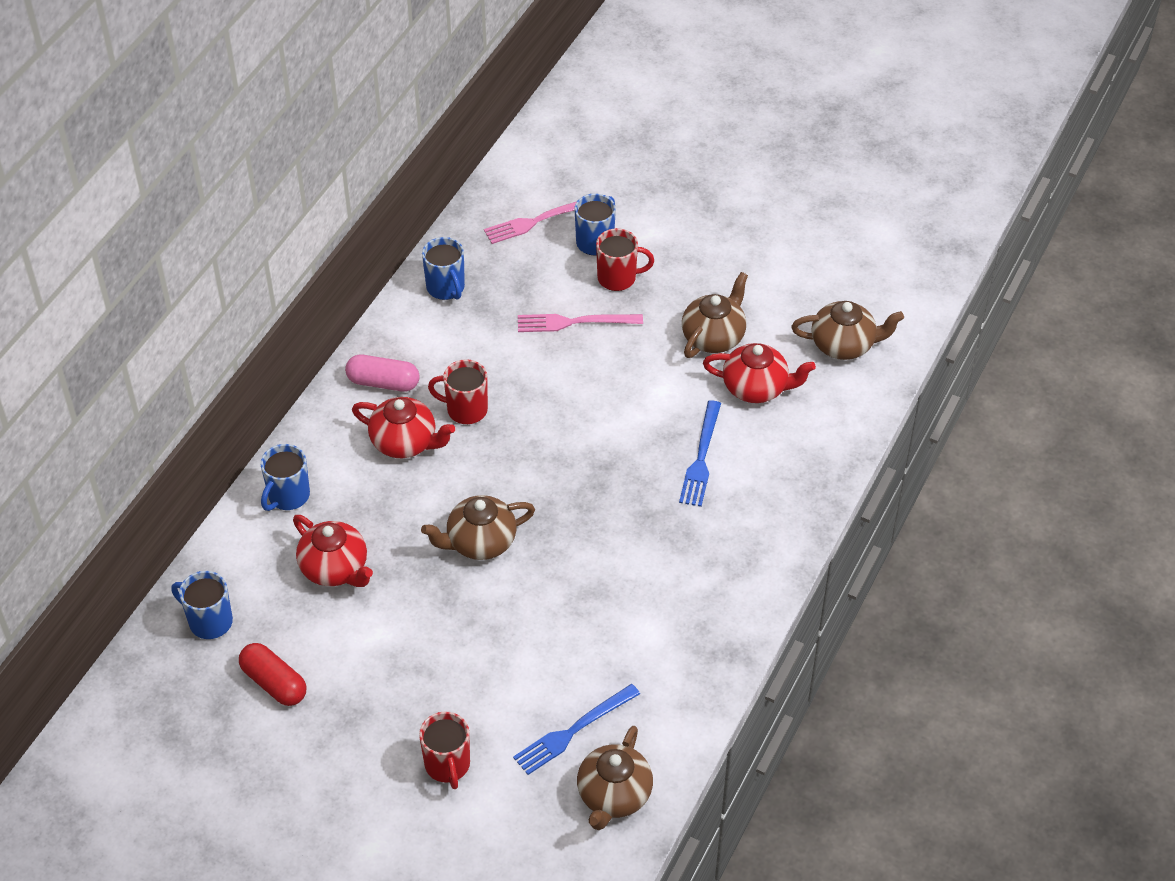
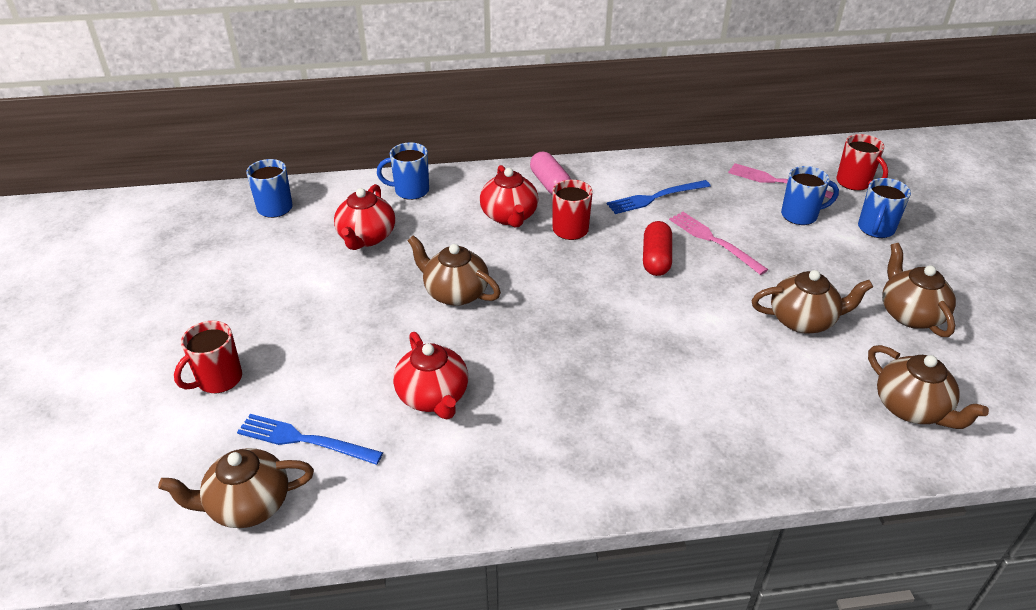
camera: 55 degrees right, 10 degrees down
(274, 683) = (241, 257): red capsule -> red capsule (656, 259)
(446, 288) = (663, 172): blue mug -> blue mug (875, 229)
(618, 278) = (784, 242): red mug -> red mug (854, 183)
(701, 457) = (672, 376): blue fork -> blue fork (655, 197)
(756, 388) = (787, 373): red teapot -> red teapot (433, 397)
(762, 270) = (910, 314): none -> brown teapot

